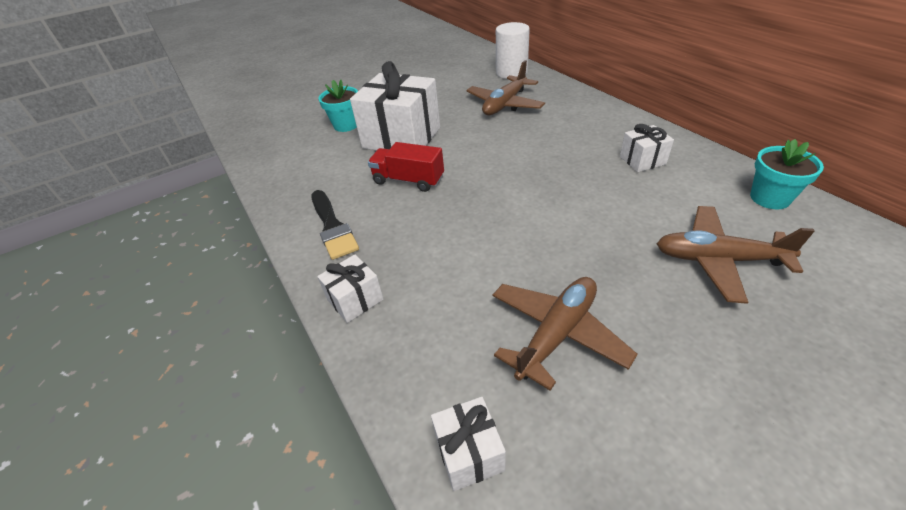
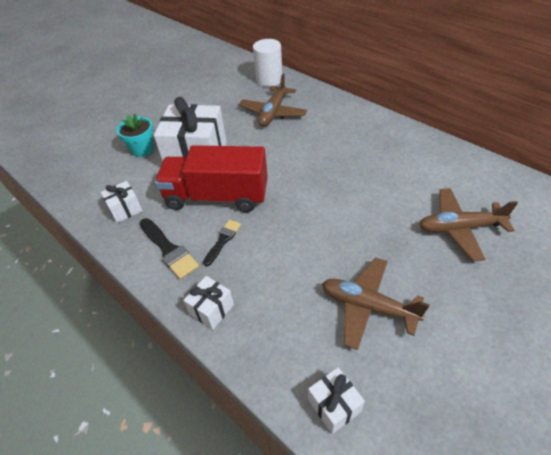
camera: 15 degrees left, 5 degrees up
(398, 226) = (223, 240): none -> black brush
(408, 180) = (217, 196): red truck -> red truck, size x1.76
(556, 334) = (368, 306): brown plane -> brown plane turned 90 degrees counterclockwise
(642, 160) = (391, 153): white gift -> white gift (125, 209)
(770, 198) = (483, 173): turquoise flower pot -> none

